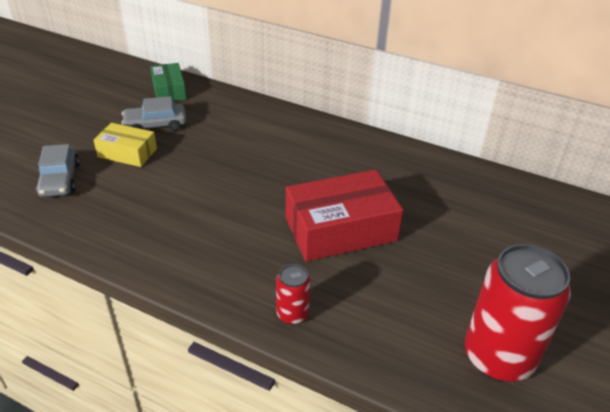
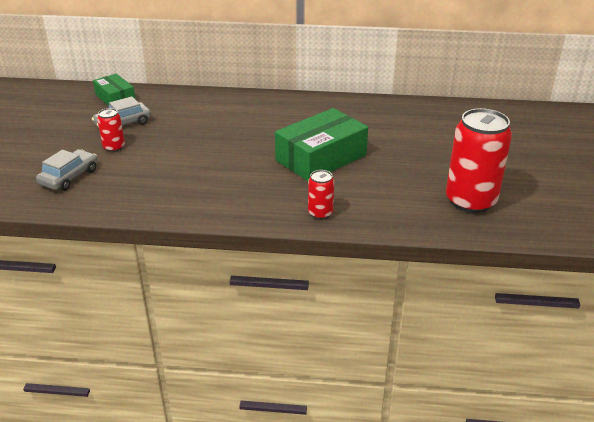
camera: 20 degrees left, 5 degrees down
(60, 179) = (69, 177): grey car -> grey car turned 120 degrees counterclockwise
(127, 153) = (114, 147): yellow box -> red can
(340, 229) = (321, 158): red box -> green box

